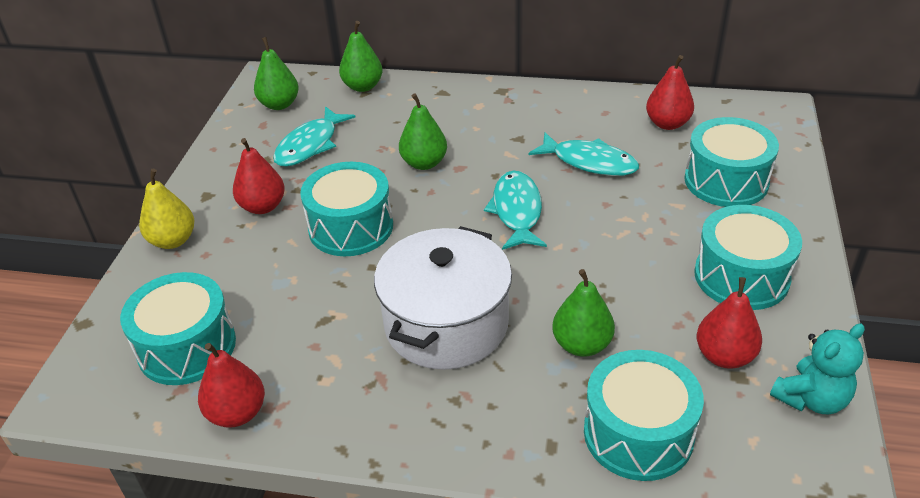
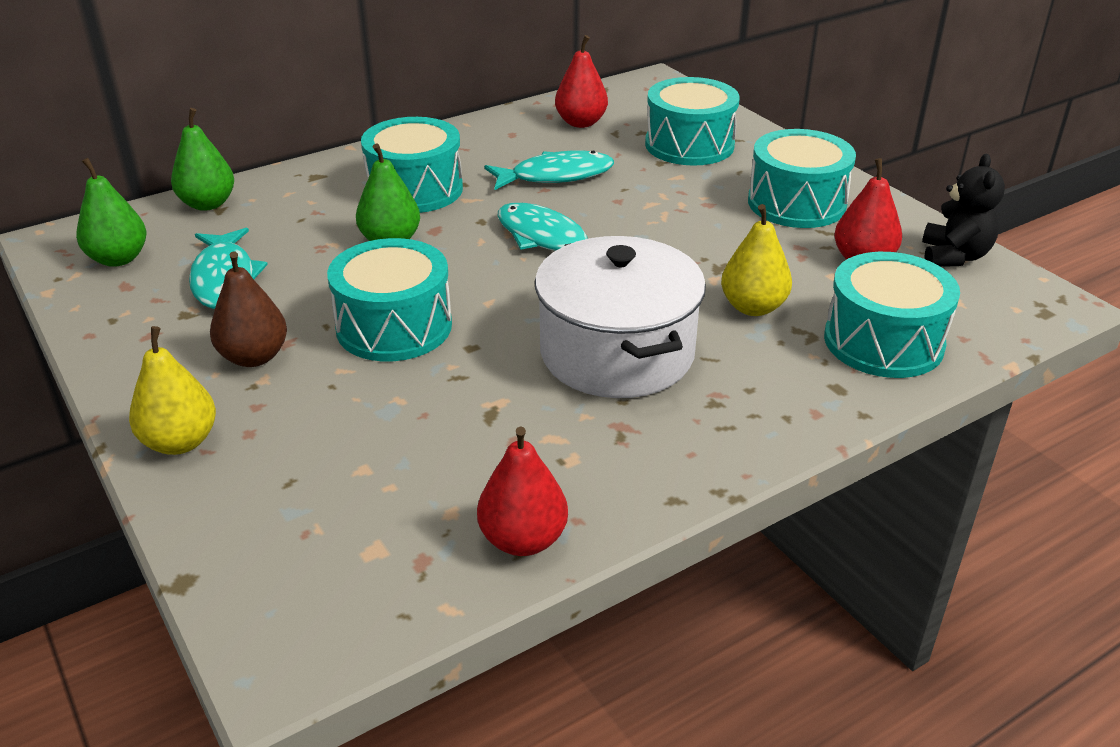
camera: 45 degrees left, 5 degrees down
(187, 347) = (367, 522): turquoise drum -> turquoise drum (415, 189)
(263, 206) = (254, 357): red pear -> brown pear
(582, 344) = (753, 307): green pear -> yellow pear
(811, 399) = (954, 256): turquoise teddy bear -> black teddy bear

